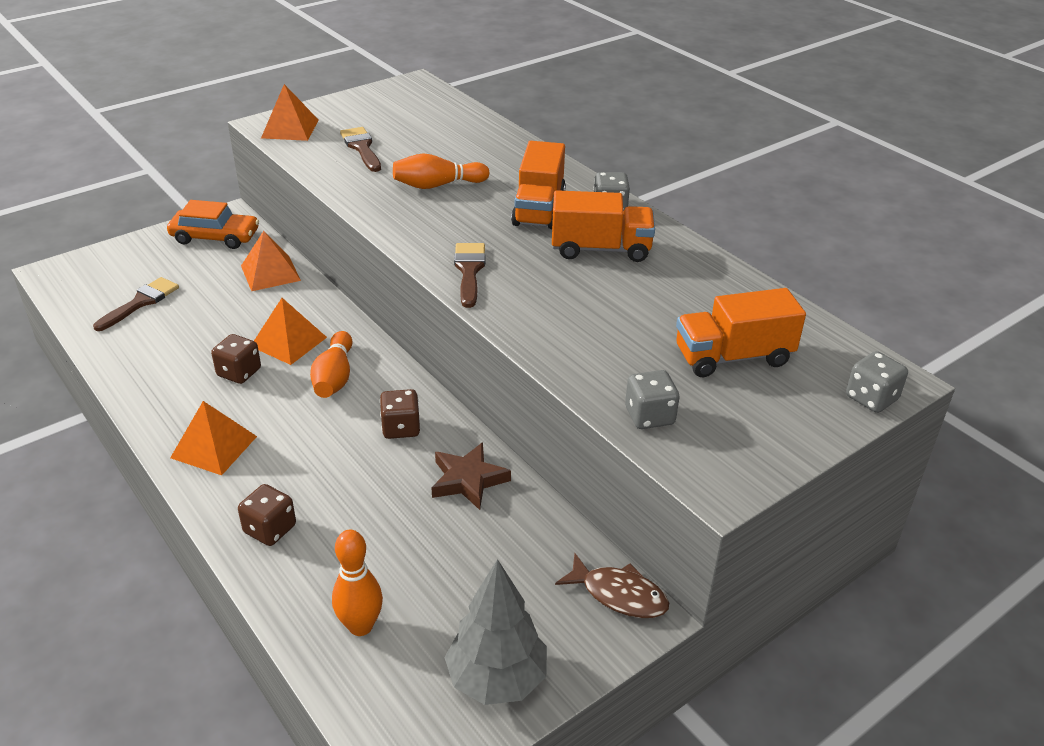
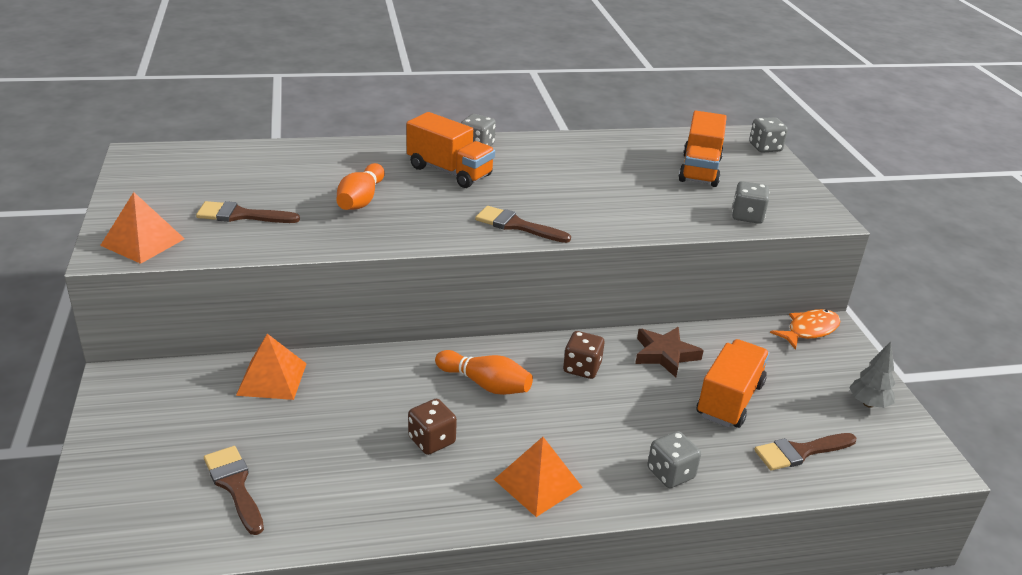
camera: 65 degrees left, 5 degrees down
(215, 237) = (154, 400): orange car -> none
(270, 529) = (670, 473): brown dice -> grey dice
(289, 341) = (406, 397): orange pyramid -> none
(360, 626) = (800, 452): orange bowling pin -> brown brush
(497, 679) = (868, 404): grey tree -> grey tree, size x0.59
(600, 249) = (532, 168): orange truck -> orange truck (729, 400)
(619, 594) = (809, 330): brown fish -> orange fish

